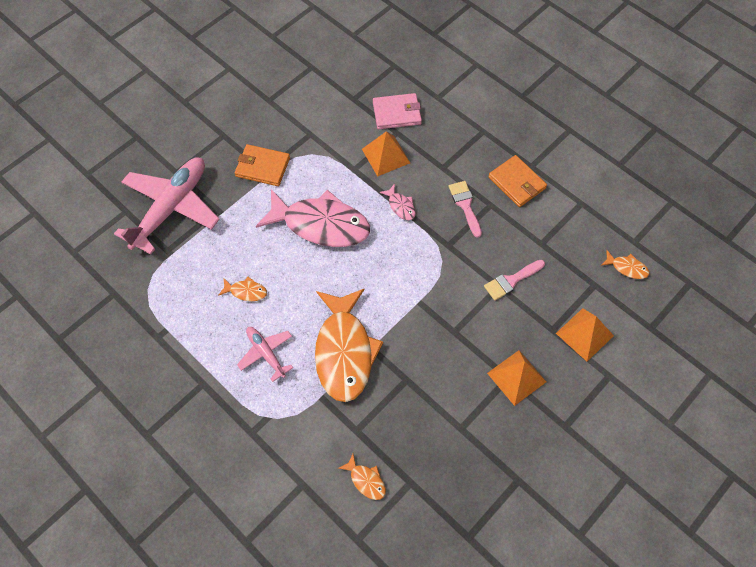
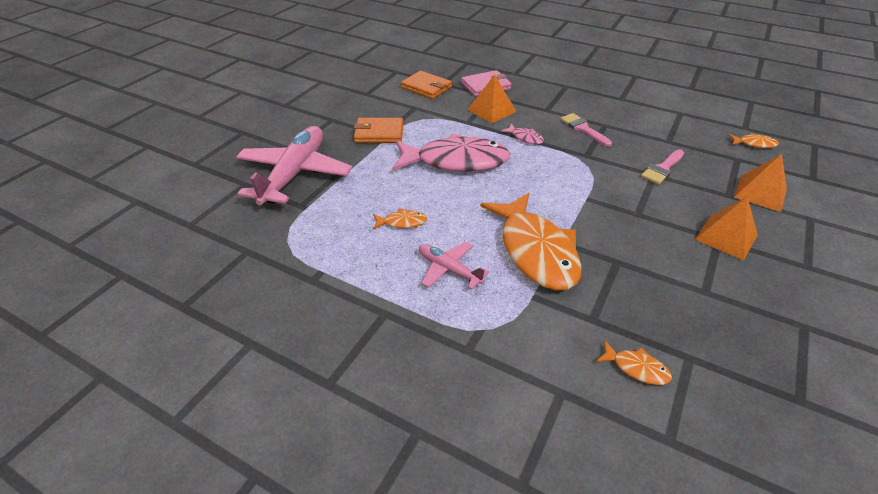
camera: 15 degrees left, 20 degrees down
(517, 183) = (617, 109): orange wallet -> orange wallet (426, 87)

